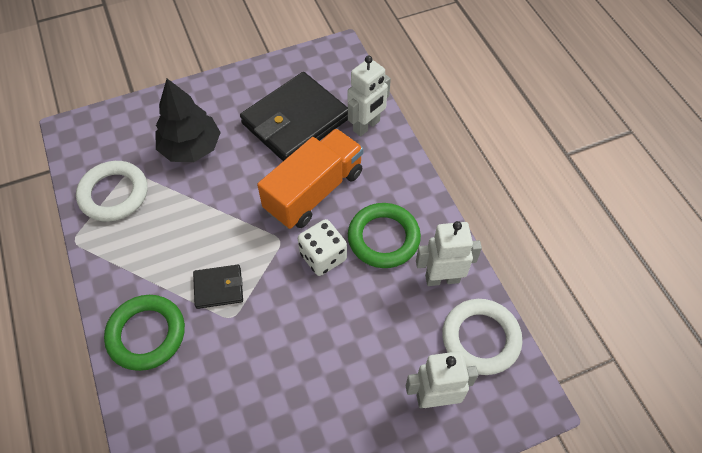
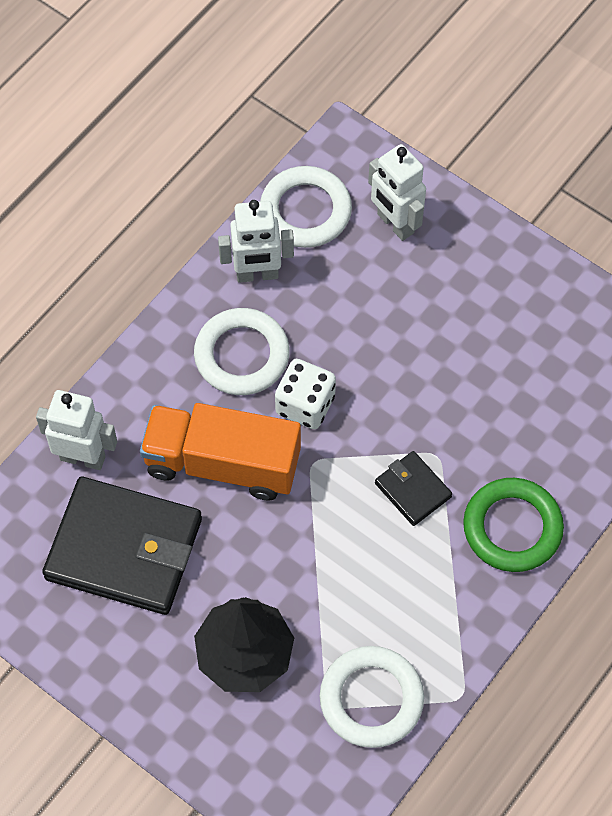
camera: 120 degrees left, 5 degrees up
(383, 238) = (242, 355): green ring -> white ring
(442, 278) = (257, 274): white robot -> white robot turned 60 degrees counterclockwise

